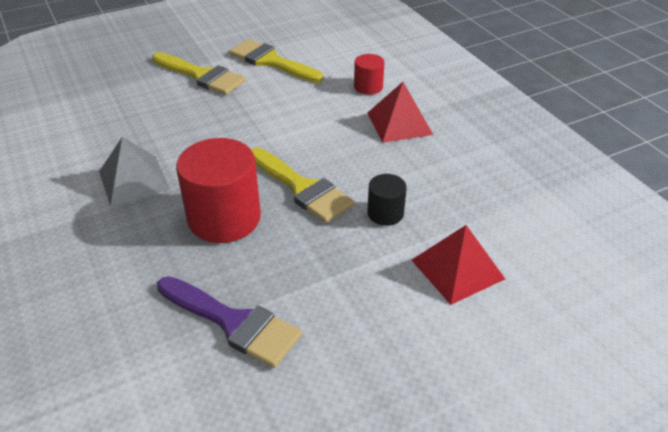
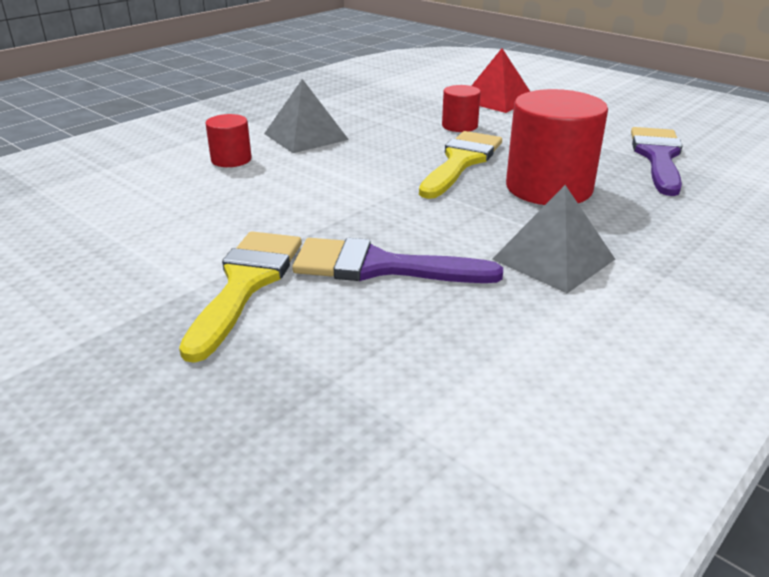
camera: 110 degrees left, 10 degrees down
(182, 116) = (380, 267): none -> purple brush
(271, 61) = (176, 233): yellow brush -> none
(385, 213) = (459, 126): black cylinder -> red cylinder
(399, 123) = (306, 136): red pyramid -> grey pyramid

